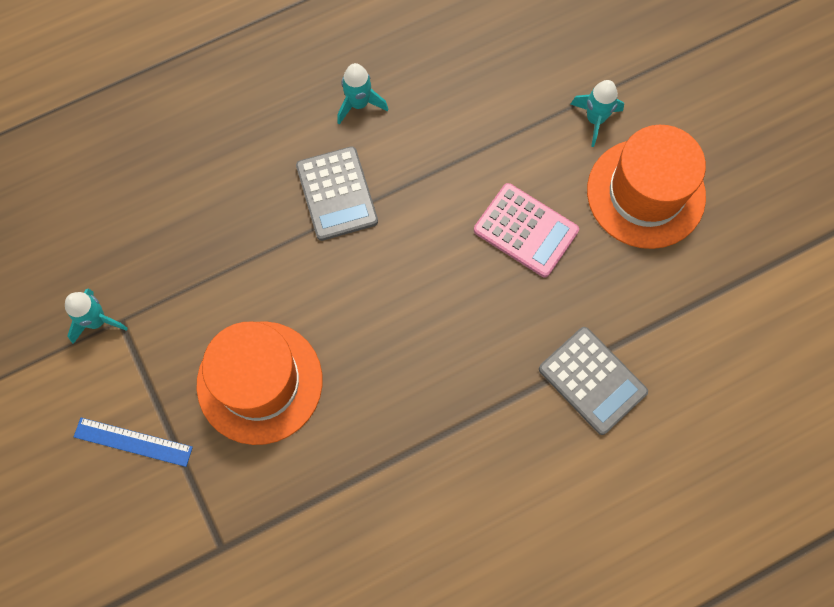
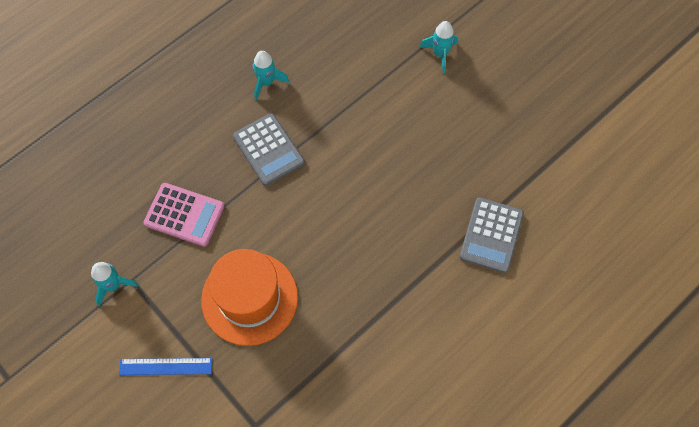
camera: 15 degrees left, 5 degrees down
(525, 230) = (413, 142): pink calculator -> pink calculator (184, 215)
(592, 380) = (491, 235): grey calculator -> grey calculator turned 75 degrees clockwise
(646, 193) = (491, 96): orange hat -> none

